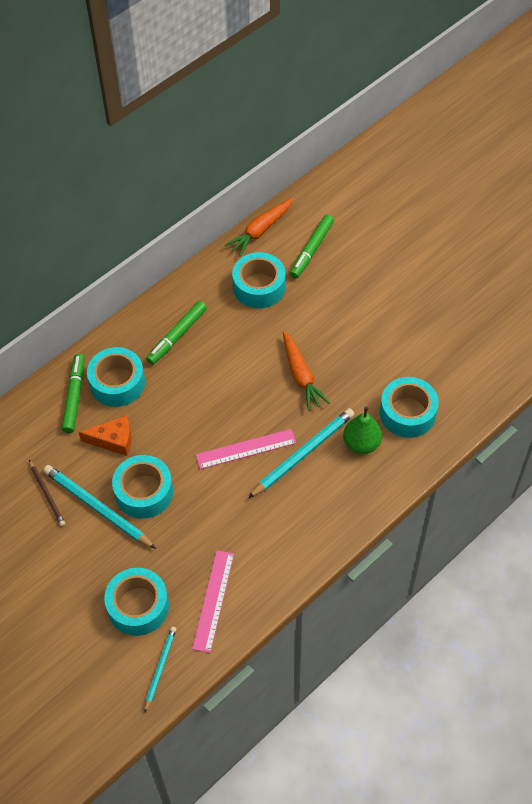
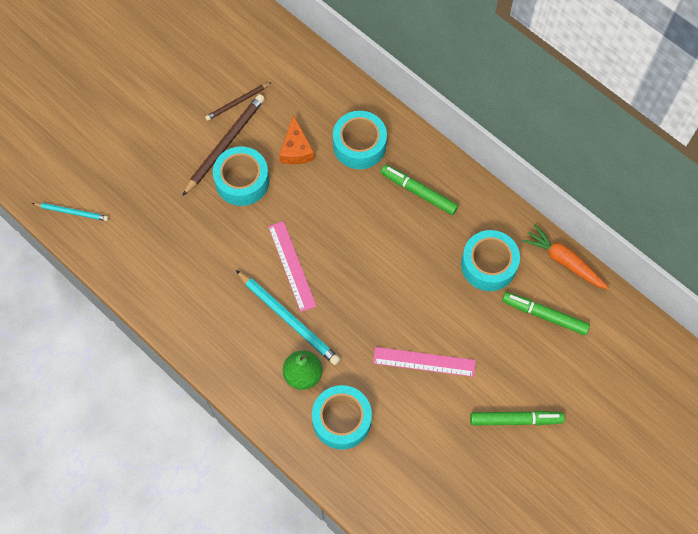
camera: 85 degrees right, 10 degrees up
(74, 396) = (342, 111): green marker -> green marker (515, 420)
(97, 508) = (225, 144): turquoise pencil -> brown pencil
(138, 606) = (129, 188): turquoise tape -> none
(213, 600) = (134, 249): pink ruler -> pink ruler (424, 361)
(301, 375) = (380, 312): orange carrot -> none

